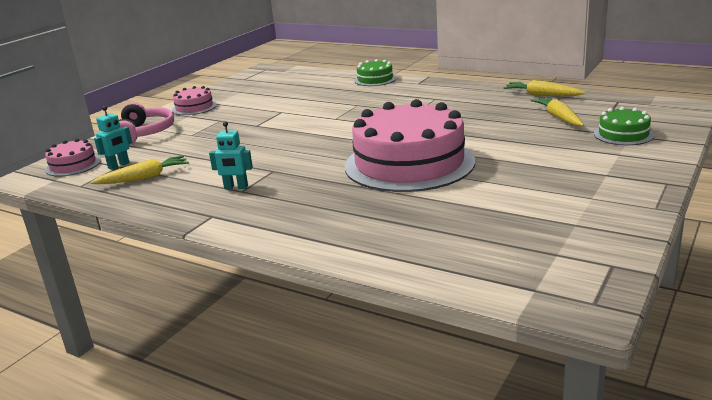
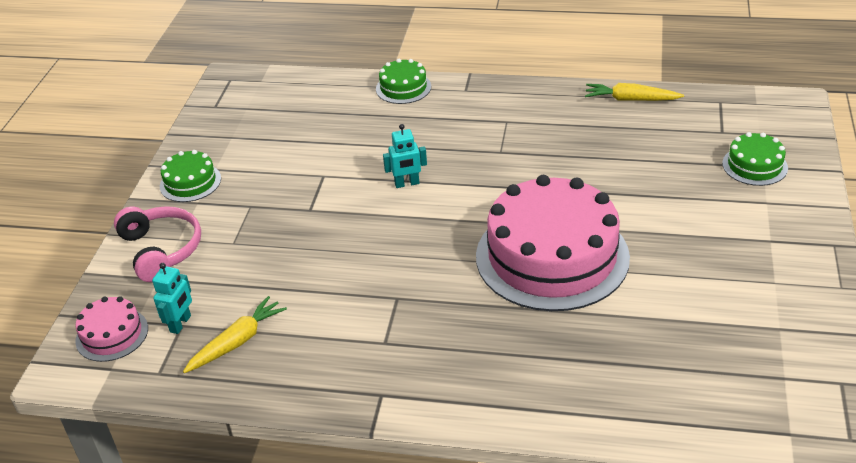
camera: 20 degrees left, 15 degrees up
(194, 107) = (190, 182): pink cake -> green cake
(236, 187) = (373, 338): turquoise robot -> turquoise robot (407, 184)
(558, 117) = (671, 142): yellow carrot -> none

